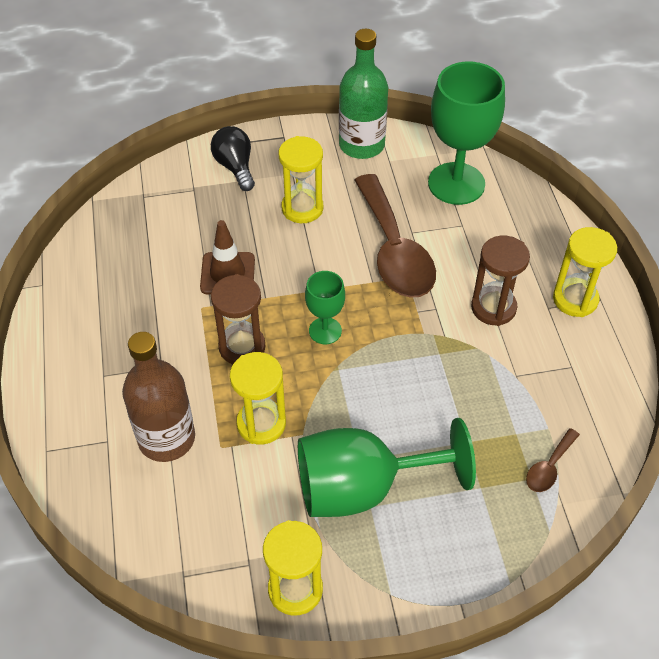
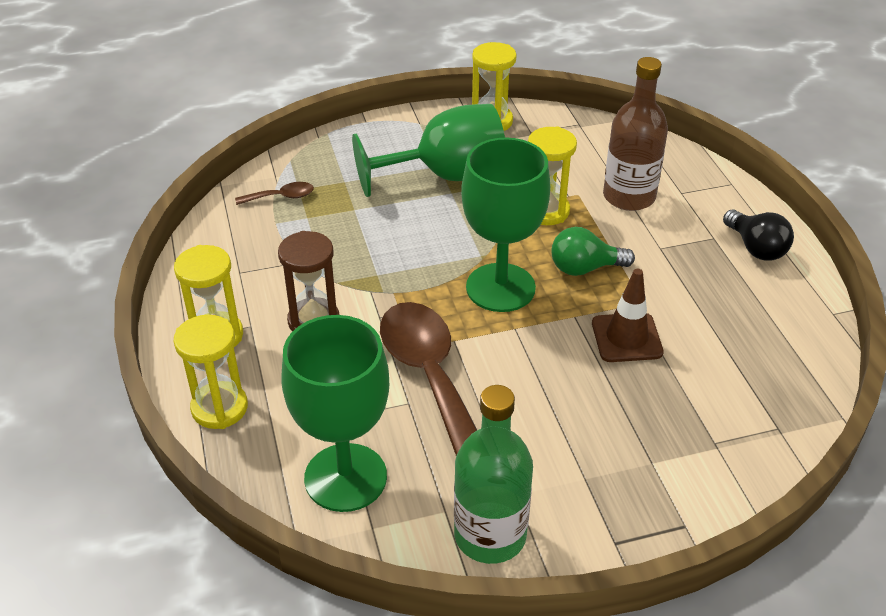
camera: 175 degrees right, 10 degrees down
(235, 167) = (670, 482): black light bulb -> black light bulb (756, 248)
(242, 347) = (584, 268): brown hourglass -> green light bulb
(302, 208) = (558, 425): yellow hourglass -> yellow hourglass (219, 408)
(325, 331) = (500, 288): green goblet -> green goblet, size x1.94
(549, 467) = (281, 197): brown spoon -> brown spoon turned 45 degrees clockwise

